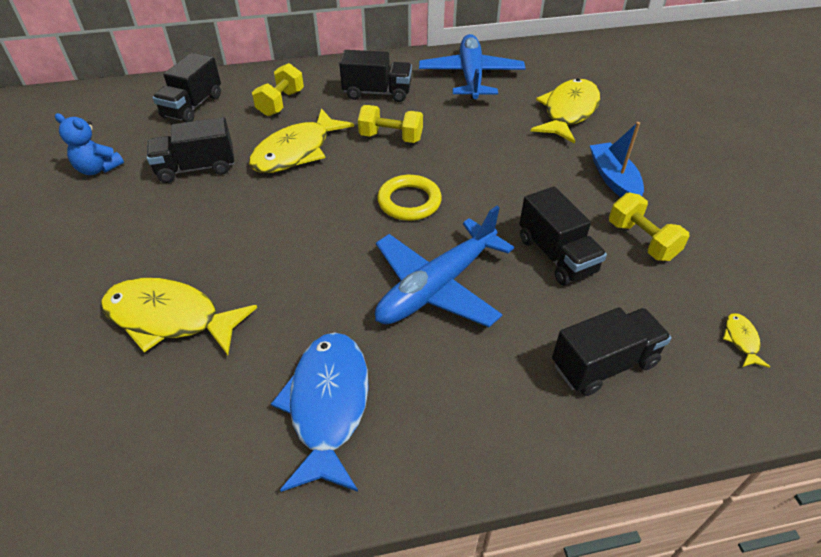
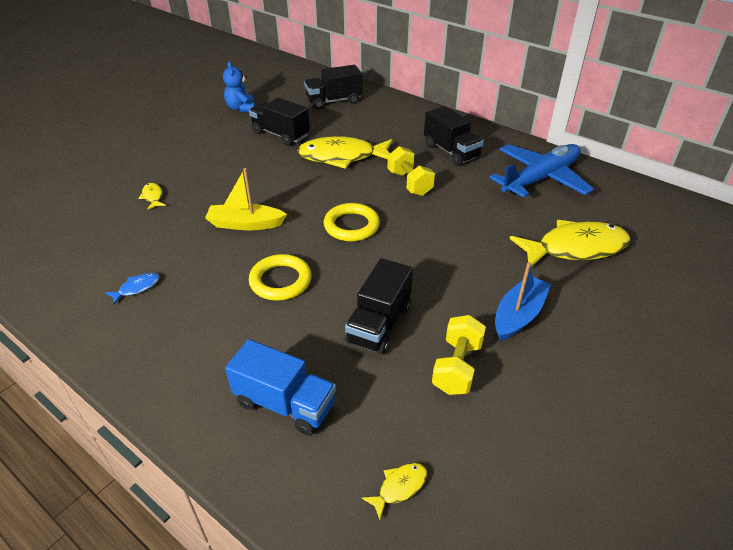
camera: 50 degrees right, 5 degrees down
(169, 318) = (153, 197): yellow fish -> yellow fish, size x0.41
(281, 103) = (382, 125): yellow dumbbell -> none
(319, 268) = (245, 224): none -> yellow boat
(328, 405) = (137, 288): blue fish -> blue fish, size x0.41
(437, 286) = (280, 281): blue plane -> yellow ring
(604, 364) = (285, 404): black truck -> blue truck

